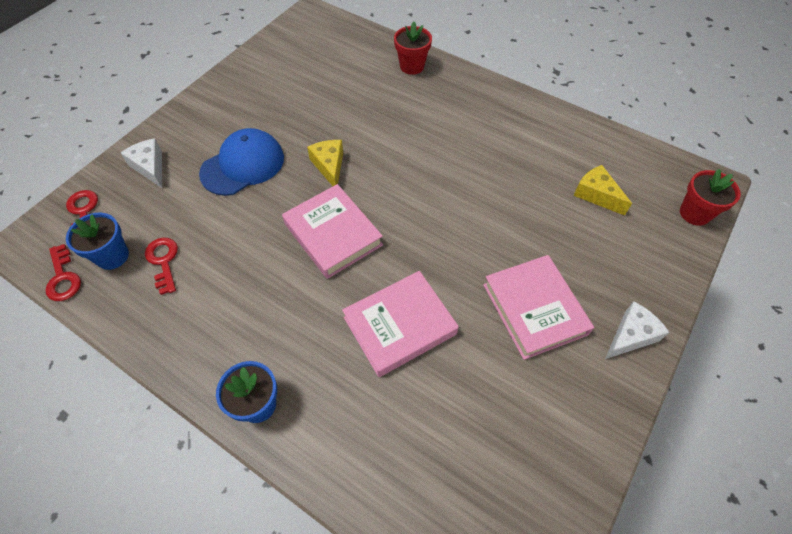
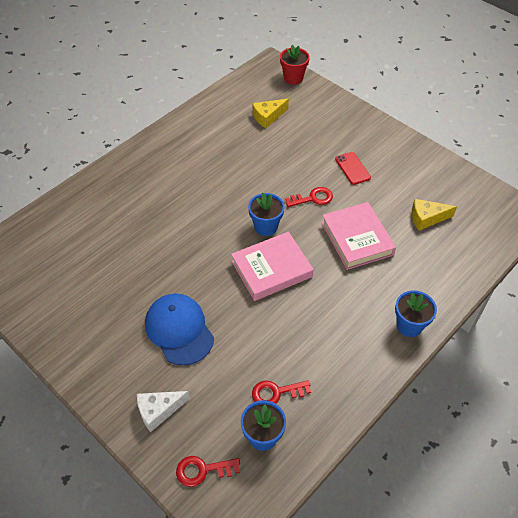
camera: 80 degrees left, 5 degrees down
(63, 278) = (280, 478): red key -> red key (313, 198)
(329, 166) = (199, 265): yellow cheese -> yellow cheese (427, 218)
(398, 219) = (266, 227): none -> blue flower pot
(412, 66) = (95, 193): red flower pot -> none
(534, 309) = (352, 168): pink book -> red phone
(631, 336) = (375, 130): white cheese -> none

